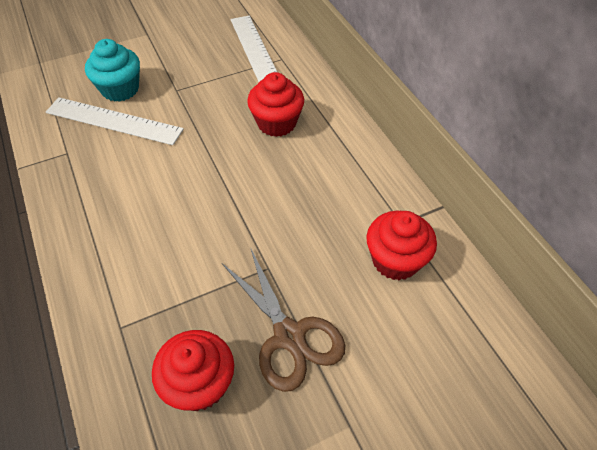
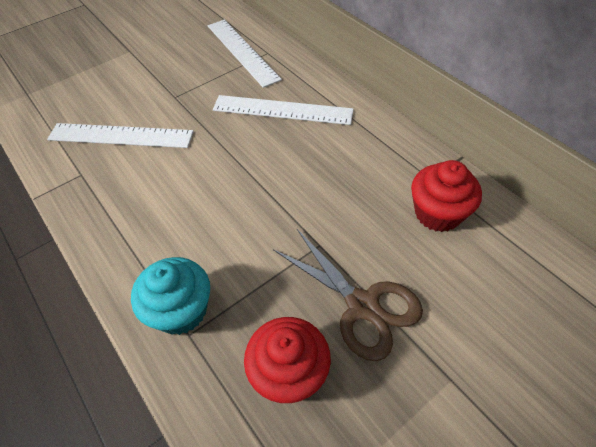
camera: 10 degrees left, 0 degrees up
(120, 89) = (118, 105): turquoise cupcake -> turquoise cupcake (181, 310)
(276, 123) = (282, 110): red cupcake -> white ruler

